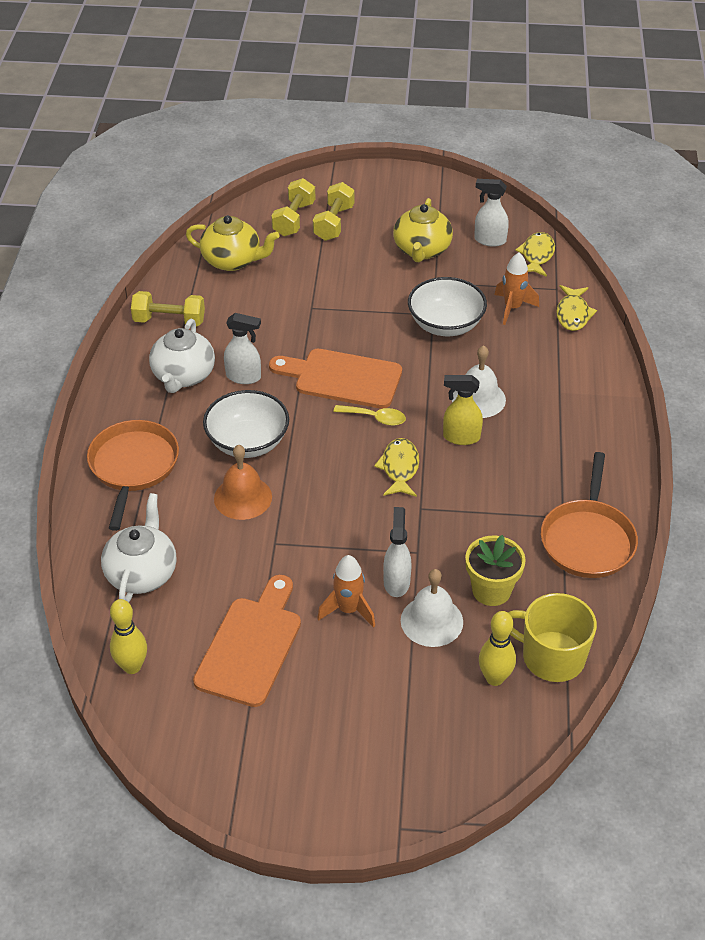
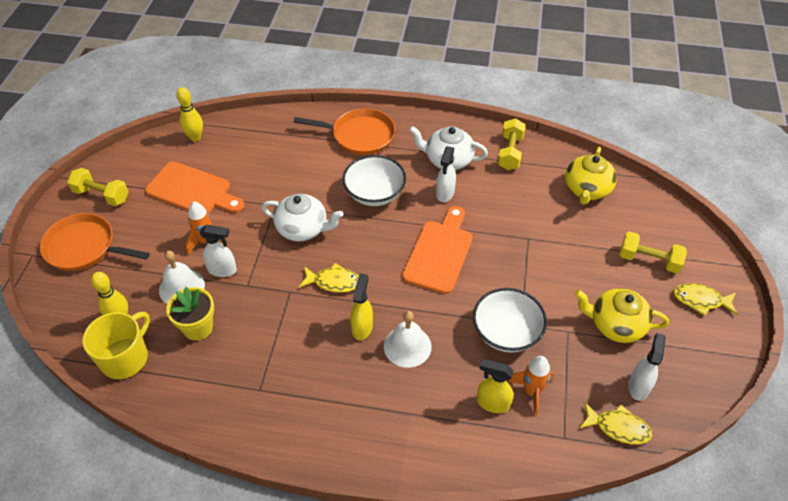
camera: 95 degrees right, 5 degrees up
(142, 573) = (266, 141): white teapot -> white teapot (303, 229)
(243, 497) = (321, 190): orange bell -> none
(294, 219) = (650, 232): yellow dumbbell -> yellow dumbbell (102, 195)
(375, 418) = (391, 271): yellow spoon -> none
(532, 334) = (492, 403): none -> yellow spray bottle
(573, 314) = (523, 446): yellow fish -> yellow fish (700, 300)
(588, 540) = (230, 404): orange pan -> orange pan (84, 247)

